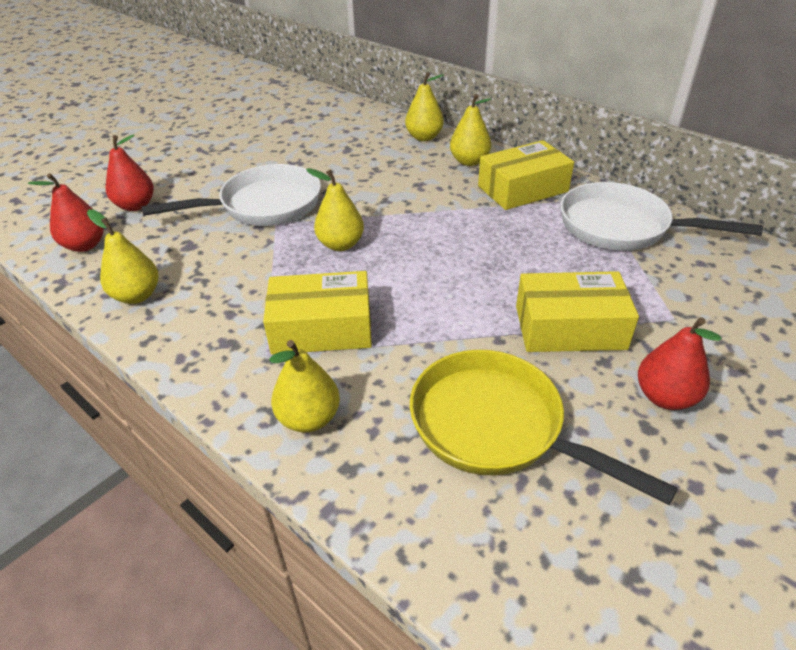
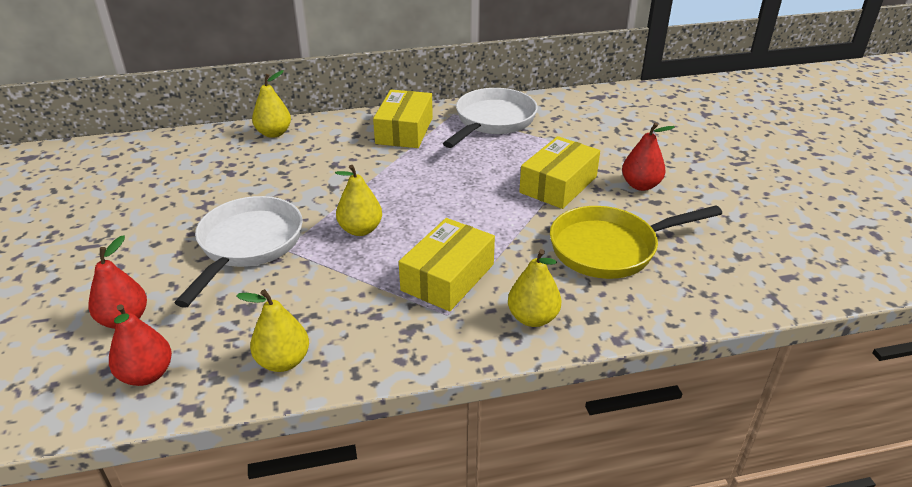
camera: 55 degrees left, 5 degrees down
(469, 161) = (339, 132): yellow pear -> none
(622, 227) = (492, 121): white pan -> white pan turned 150 degrees clockwise

